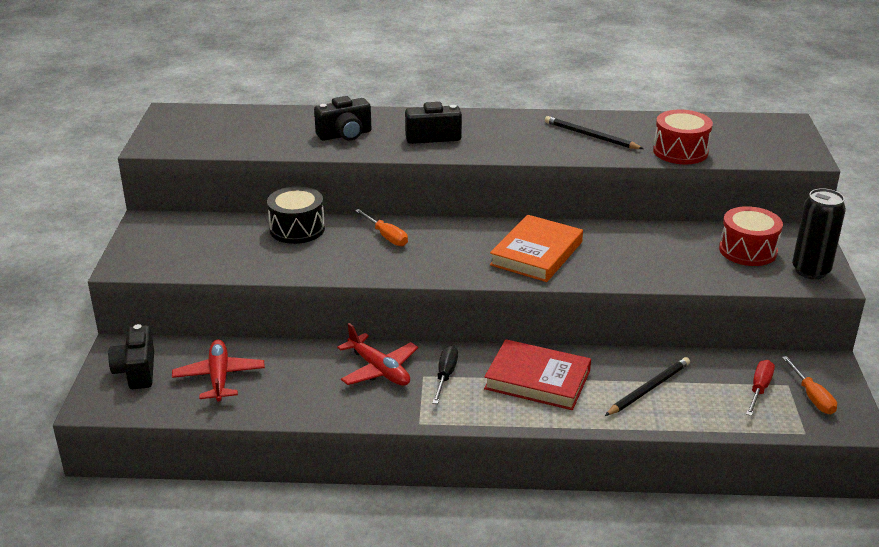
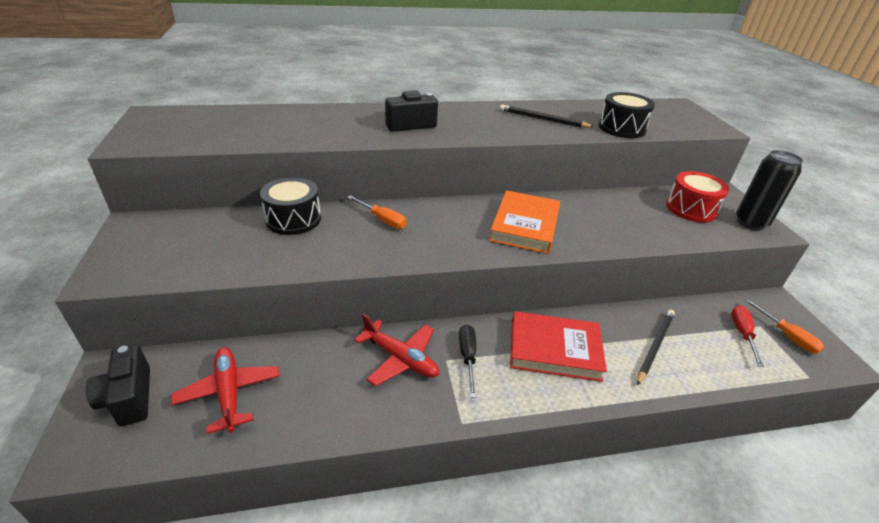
camera: 15 degrees left, 5 degrees up
(345, 135) = (328, 126): black camera -> none
(680, 151) = (621, 128): red drum -> black drum

